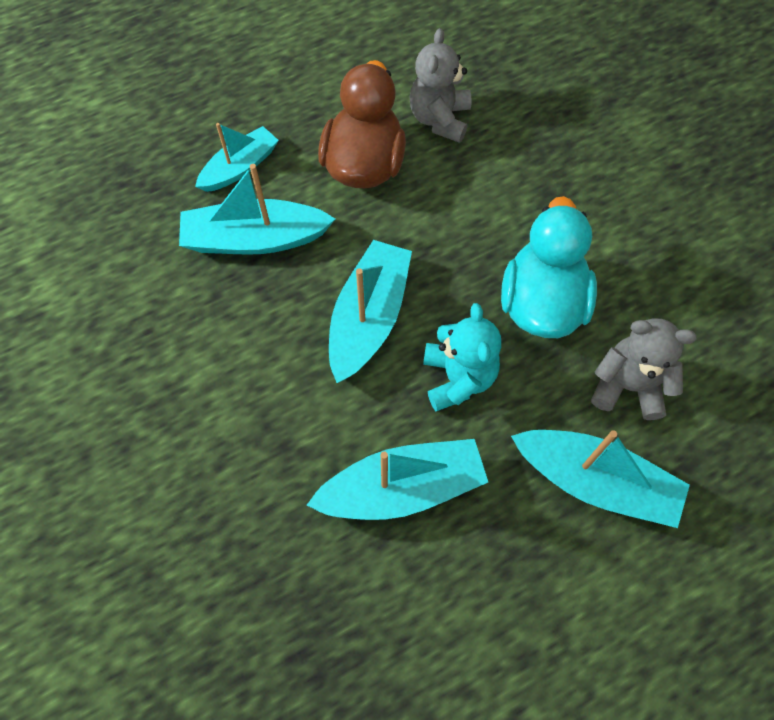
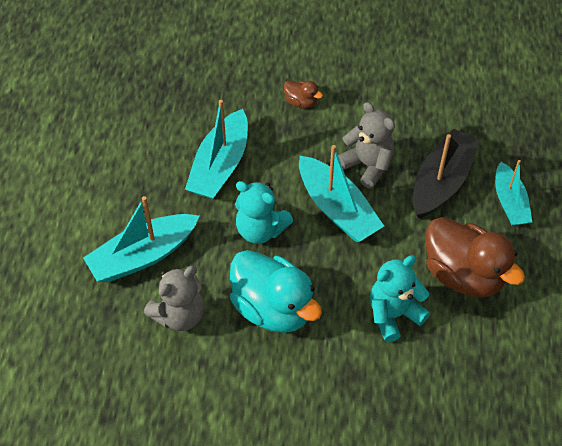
camera: 125 degrees right, 10 degrees down
(227, 460) = (301, 102): none -> brown duck
(255, 239) = (441, 182): turquoise boat -> black boat
(439, 119) = (475, 349): grey teddy bear -> grey teddy bear (368, 165)
(458, 197) = (393, 315): none -> turquoise teddy bear

